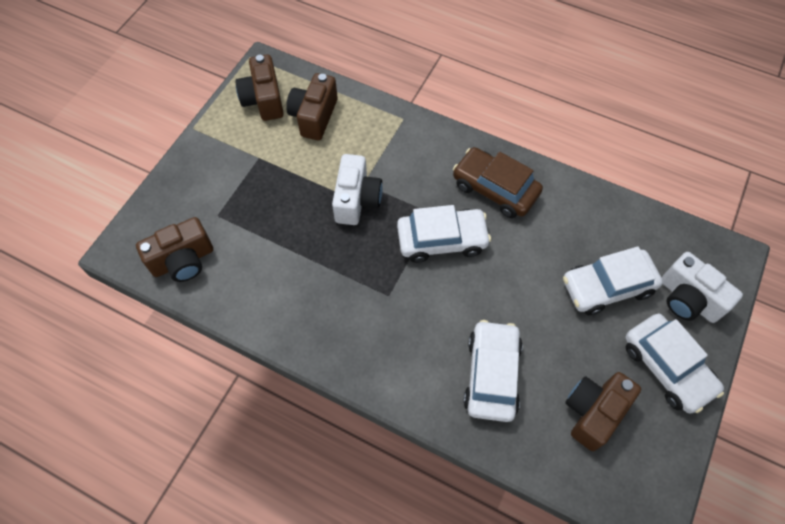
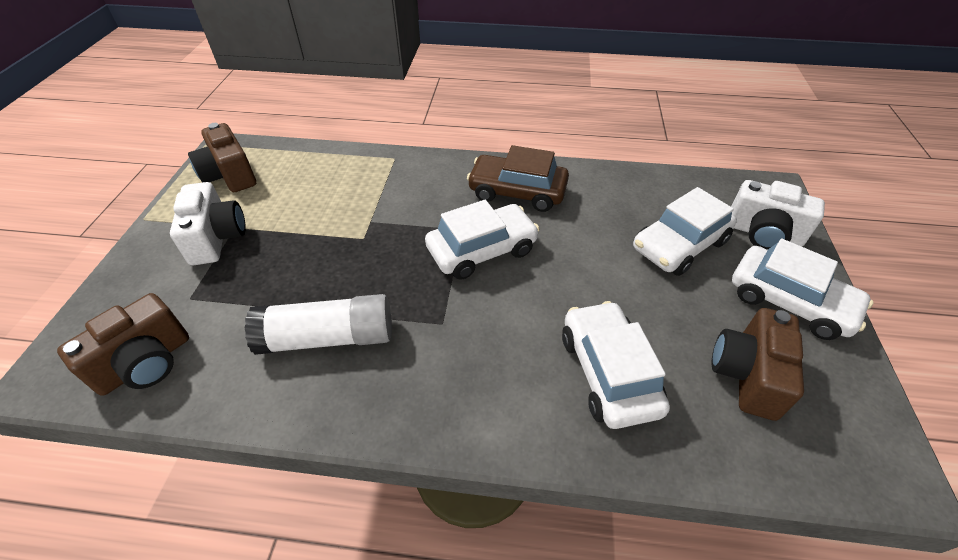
camera: 20 degrees left, 15 degrees down
(305, 280) = (328, 338): none -> white glue stick
(314, 116) = (294, 177): brown camera -> none
(356, 200) = (367, 238): white camera -> white camera (216, 238)

